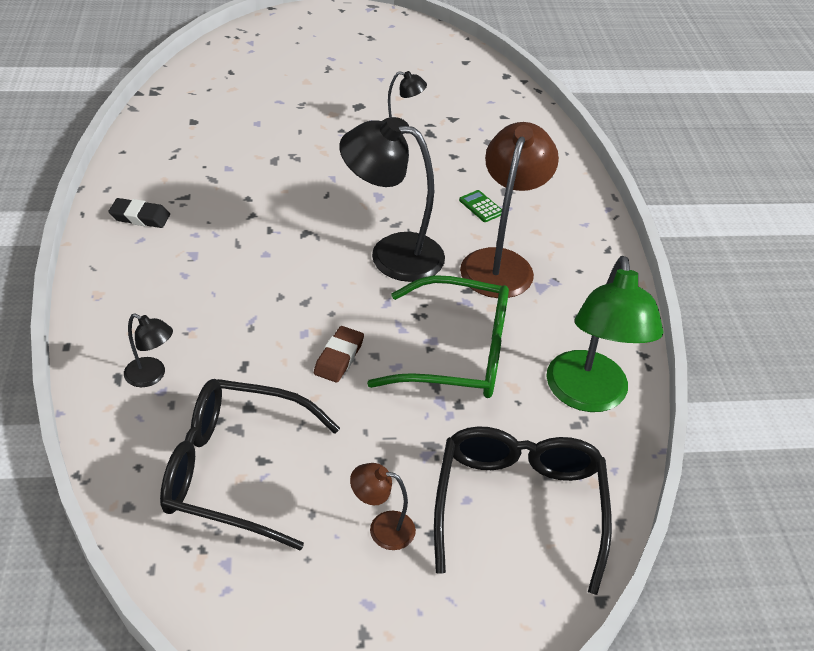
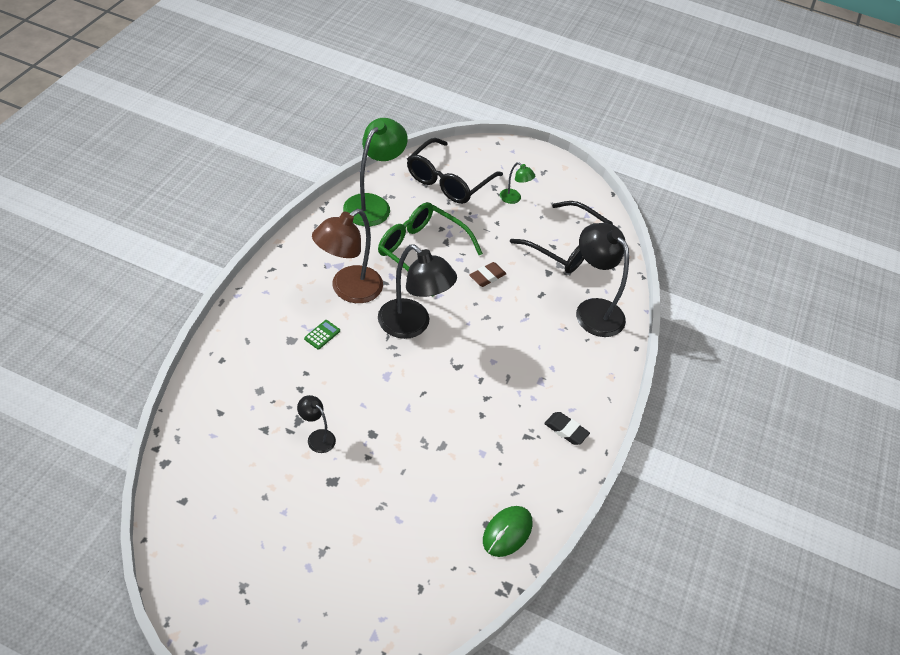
camera: 155 degrees left, 5 degrees up
(152, 376) = (593, 310): black lamp -> black lamp, size x2.08
(170, 122) = (507, 532): none -> green mouse
(382, 528) = (514, 199): brown lamp -> green lamp
(481, 207) = (322, 335): green calculator -> green calculator turned 135 degrees counterclockwise

